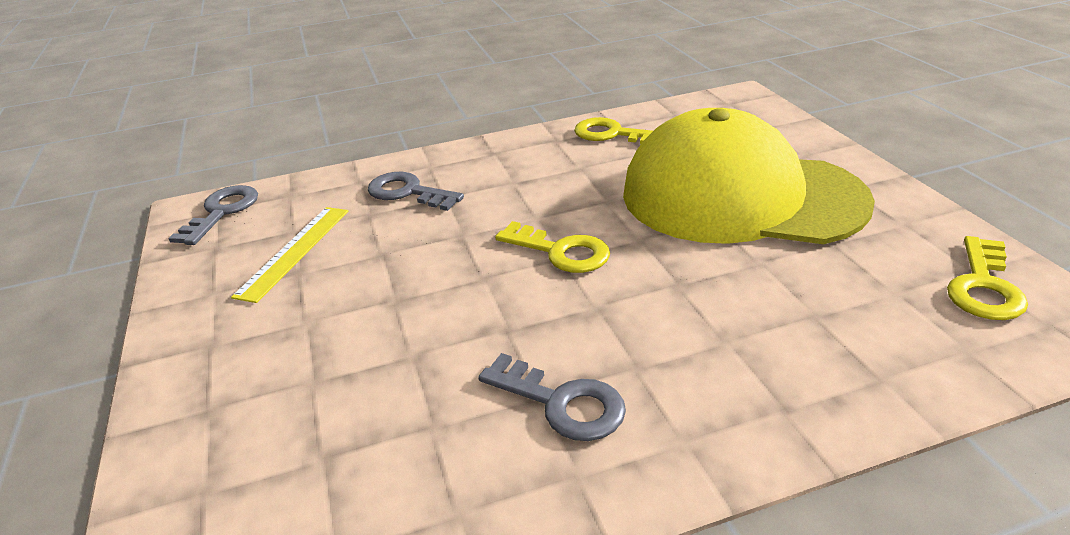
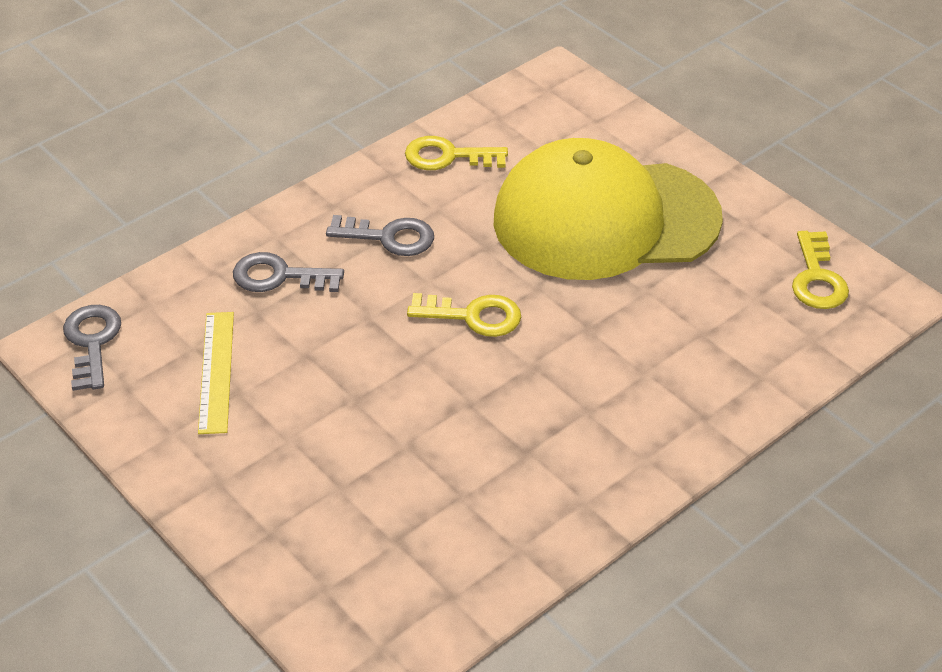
camera: 25 degrees left, 10 degrees up
(561, 403) = (547, 453): grey key -> grey key (389, 237)

